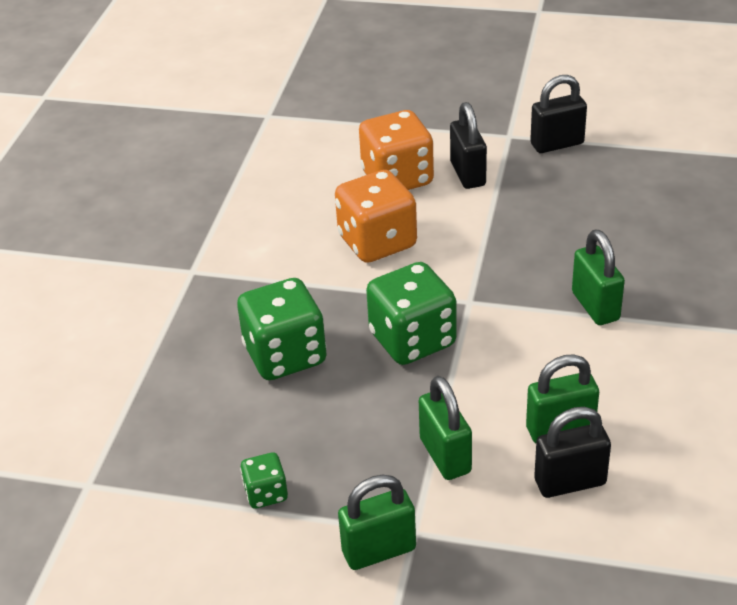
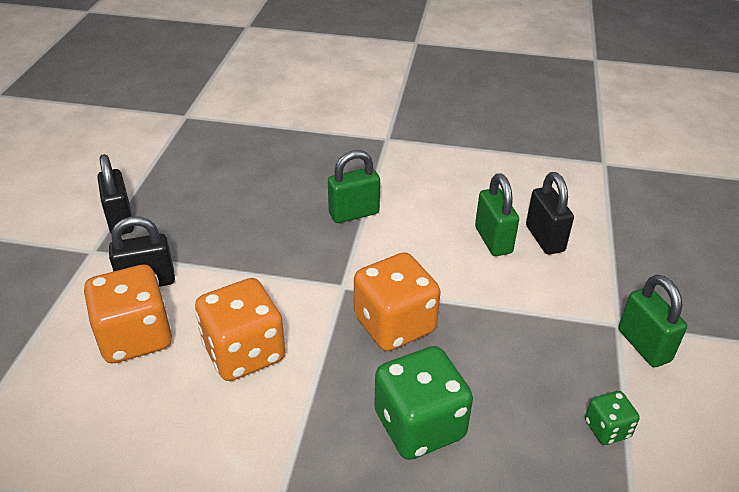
camera: 95 degrees left, 0 degrees up
(412, 340) = (394, 325): green dice -> orange dice
(445, 455) = (533, 304): green padlock -> none

